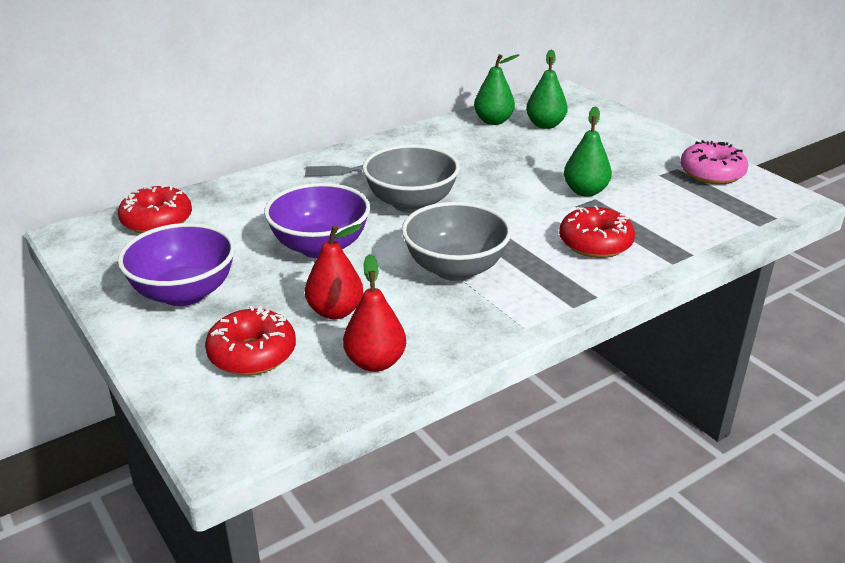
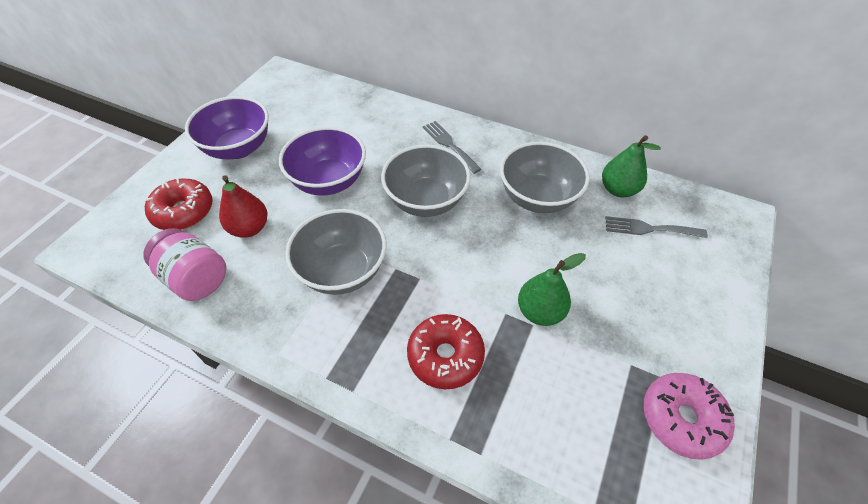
camera: 60 degrees right, 20 degrees up
(157, 221) = (315, 94): red donut -> none
(375, 362) = (196, 278): red pear -> pink jar
(466, 154) = (537, 198): none -> grey bowl
(545, 125) = (649, 229): green pear -> grey fork

